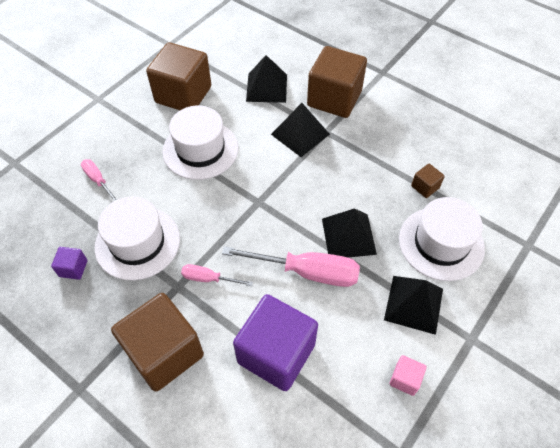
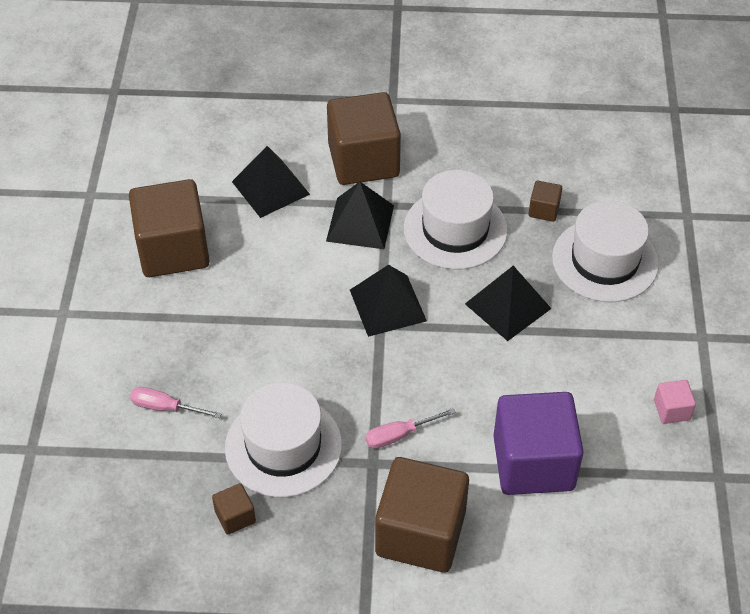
camera: 35 degrees left, 5 degrees down
(73, 268) = (235, 516): purple cube -> brown cube
(200, 149) = (258, 303): white hat -> white hat (455, 229)
(307, 272) = (496, 367): pink screwdriver -> none
(414, 304) = (625, 336): black pyramid -> black pyramid (388, 305)

